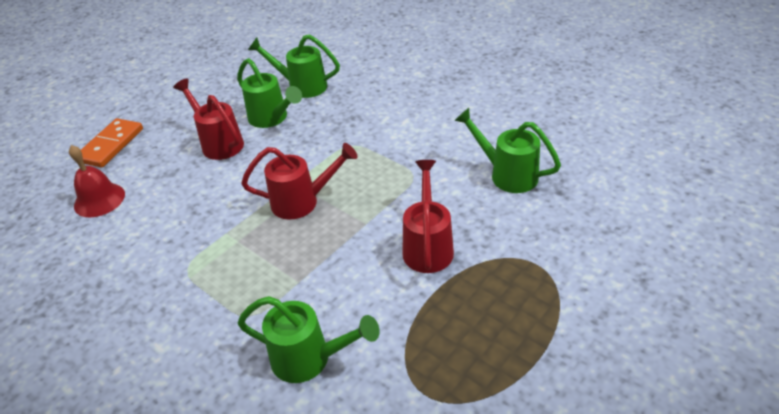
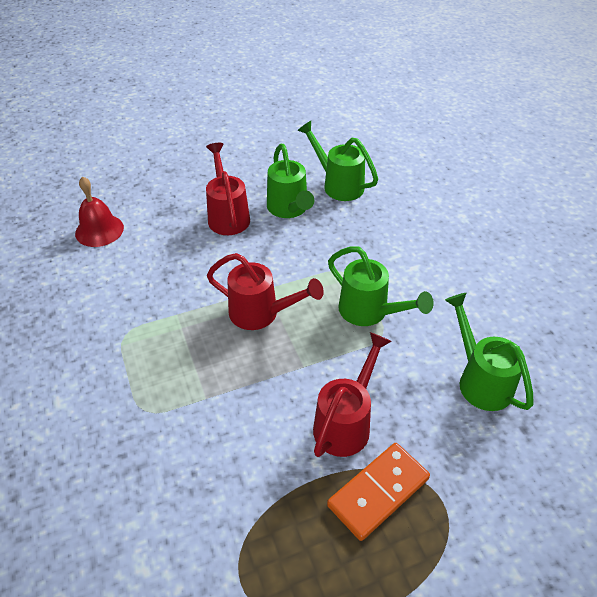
camera: 25 degrees right, 5 degrees up
(111, 145) = (140, 178): orange domino -> orange domino (378, 492)
(309, 359) = (166, 485): green watering can -> green watering can (369, 312)

